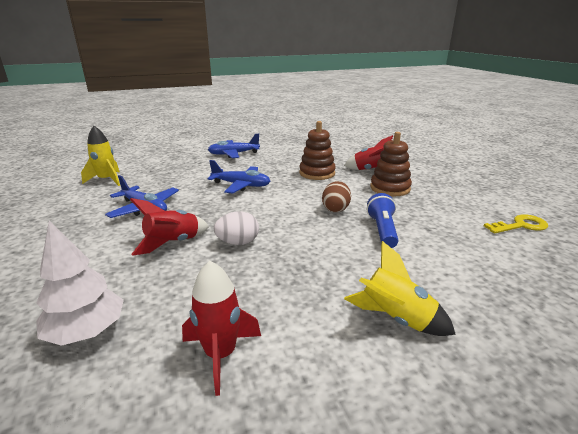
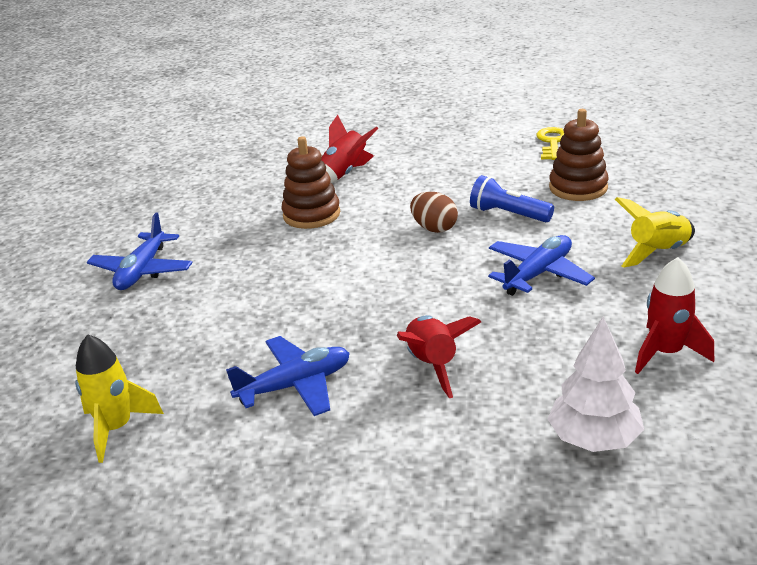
camera: 60 degrees left, 5 degrees up
(238, 242) = (468, 313): white egg -> none
(241, 185) = (292, 284): blue plane -> blue plane (538, 274)
(390, 188) = (410, 179): brown stacking toy -> brown stacking toy (578, 188)

